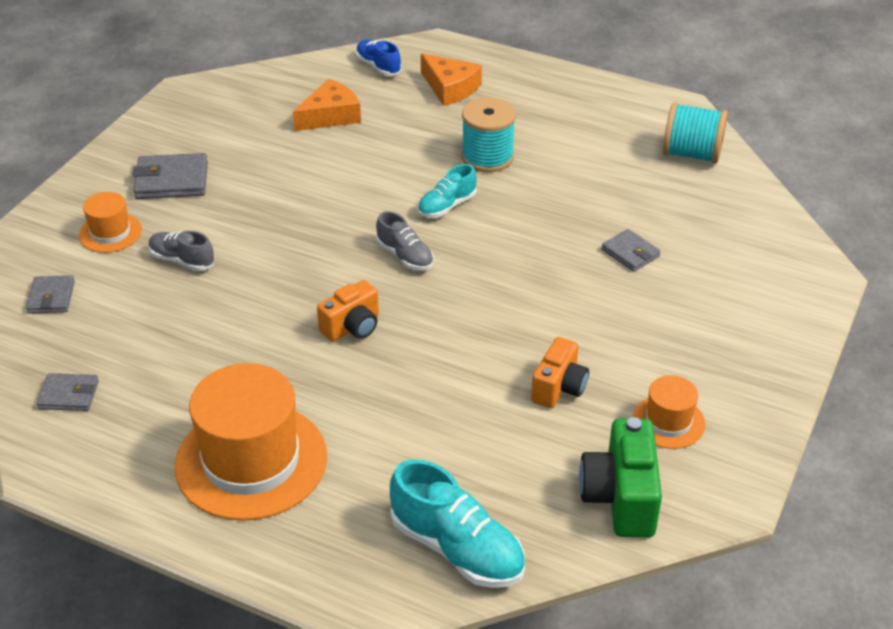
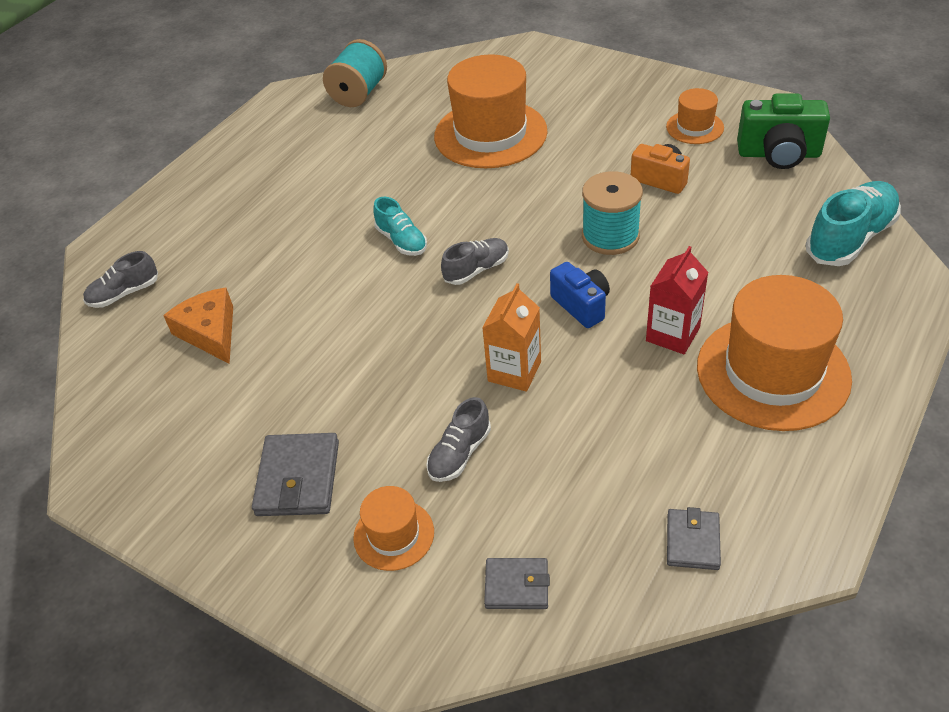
camera: 80 degrees left, 5 degrees up
(270, 286) = (514, 371): none -> orange carton
(309, 390) = (672, 334): none -> red carton
(352, 327) = (581, 305): orange camera -> blue camera
(378, 66) = (124, 294): blue shoe -> grey shoe
(450, 88) = (193, 237): orange cheese -> none
(487, 157) = (327, 212): turquoise spool -> turquoise spool (610, 236)
(630, 253) = (490, 134): grey wallet -> orange hat

